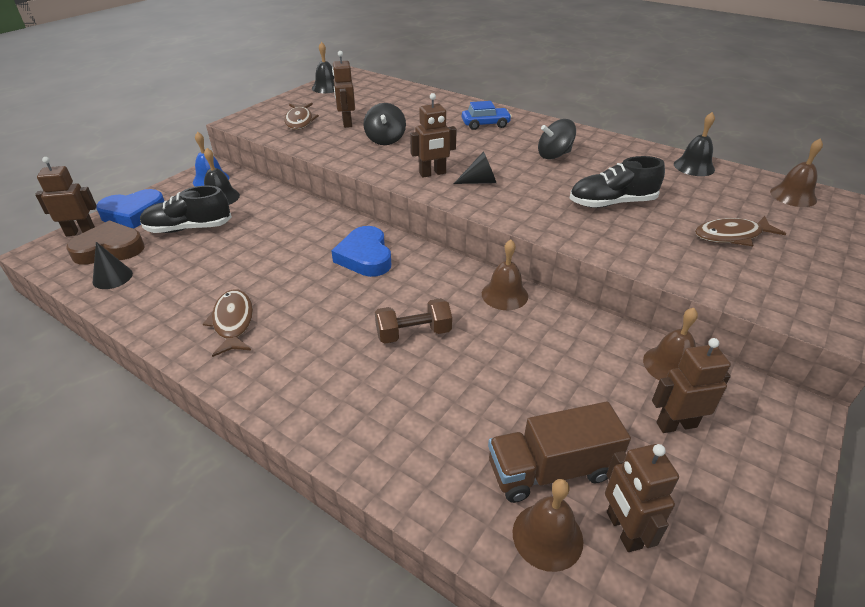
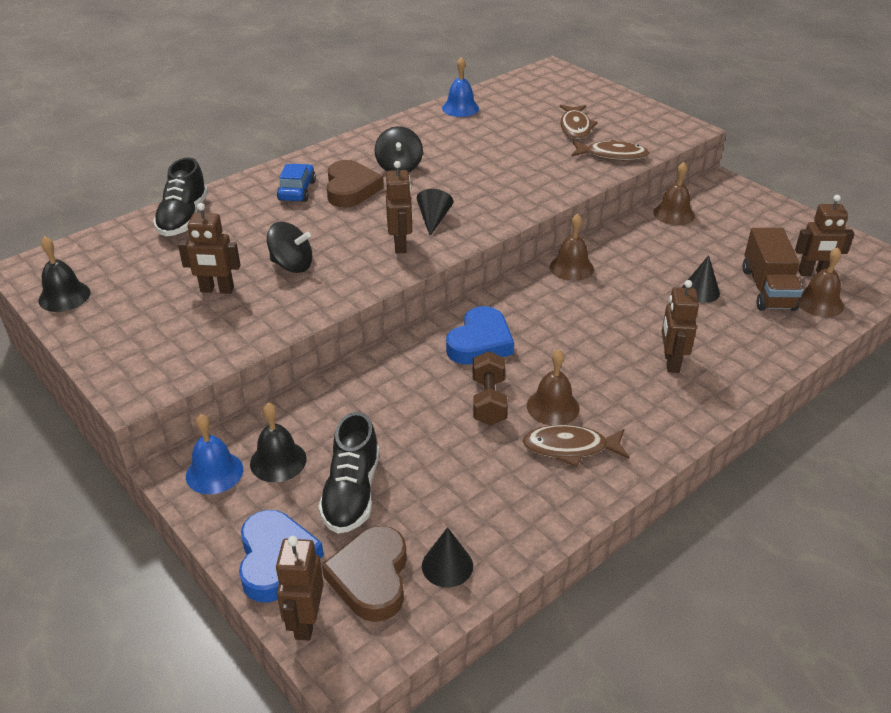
camera: 75 degrees left, 0 degrees up
(299, 121) = (178, 331): brown fish -> brown fish (612, 155)
(365, 257) = (480, 342): blue heart -> blue heart turned 60 degrees counterclockwise
(413, 333) = (614, 328): brown dumbbell -> brown dumbbell (488, 401)
(503, 142) = (351, 189): none -> brown heart
(511, 399) = (700, 291): none -> black cone
(612, 203) = (506, 161): black shoe -> black shoe (183, 218)
(676, 424) = (730, 229): brown robot -> brown robot (671, 362)
(694, 166) = (460, 108): black bell -> blue bell
(793, 196) = (527, 86): brown bell -> brown bell (553, 407)

